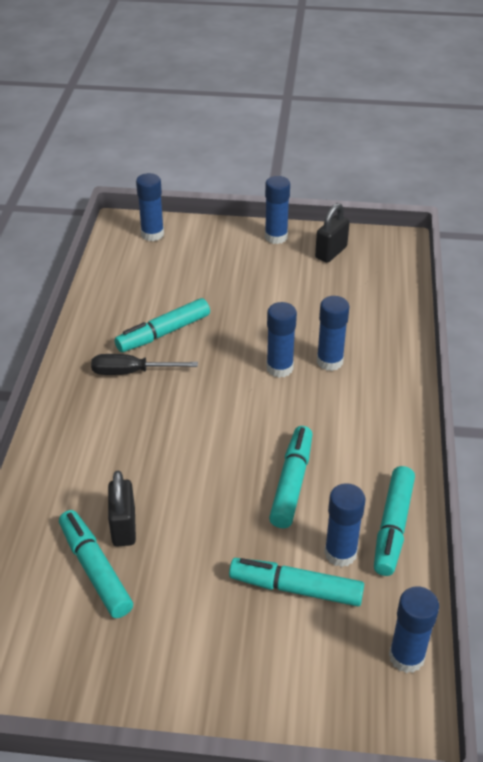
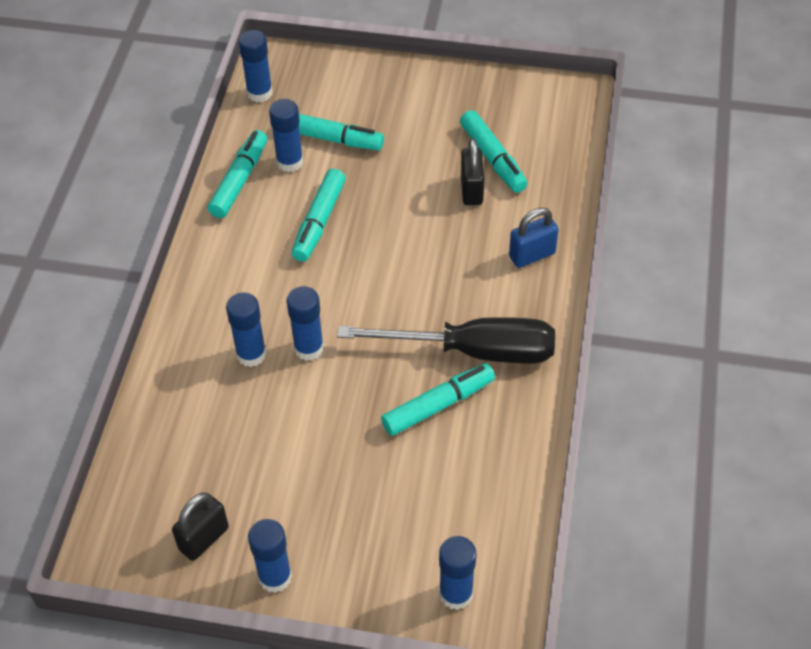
camera: 175 degrees left, 10 degrees up
(65, 458) = (532, 255): none -> blue padlock
(131, 372) = (473, 351): black screwdriver -> black screwdriver, size x1.83

